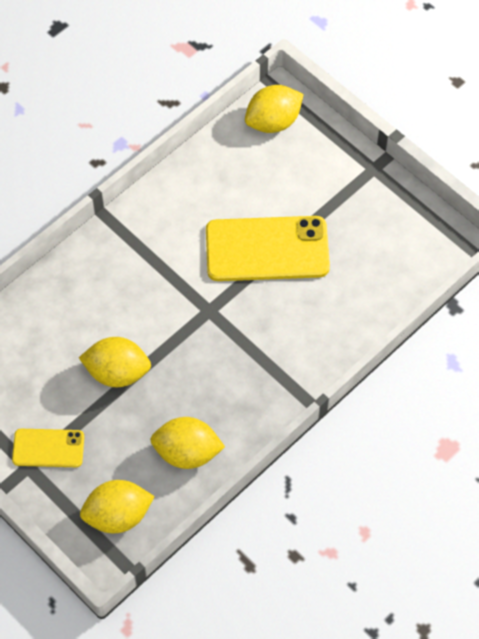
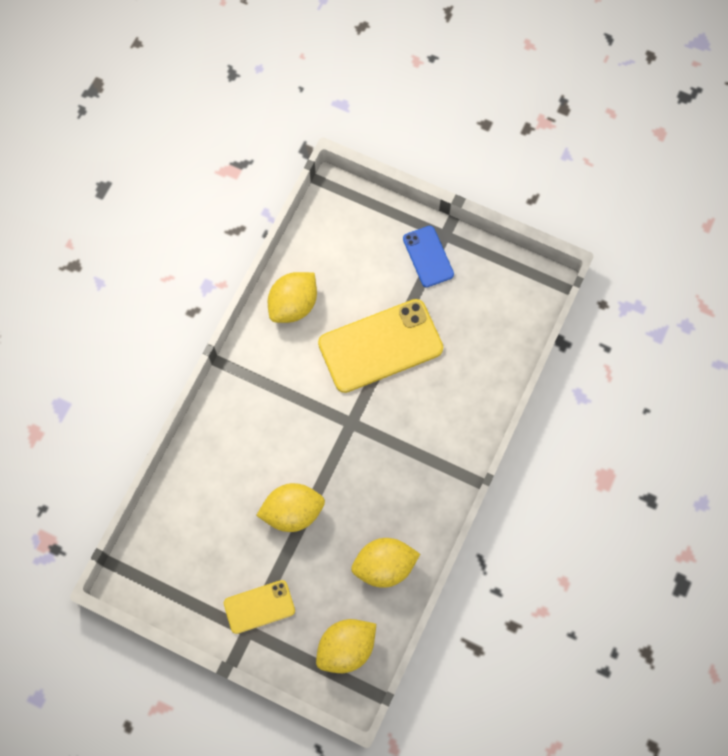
camera: 20 degrees left, 10 degrees up
(273, 122) = (338, 219): yellow lemon -> yellow lemon (293, 305)
(348, 182) = (428, 256): none -> blue phone

